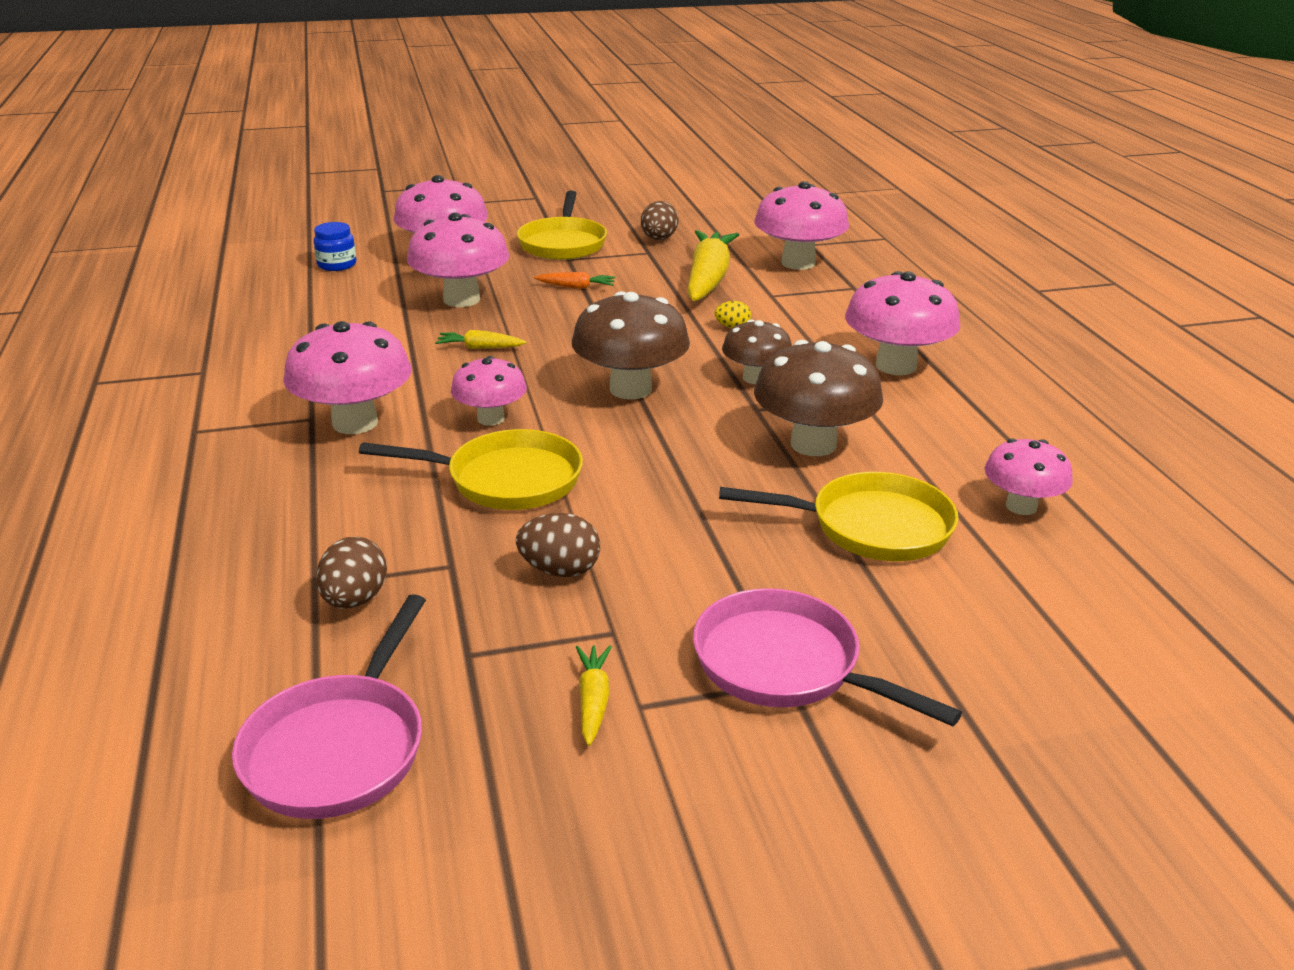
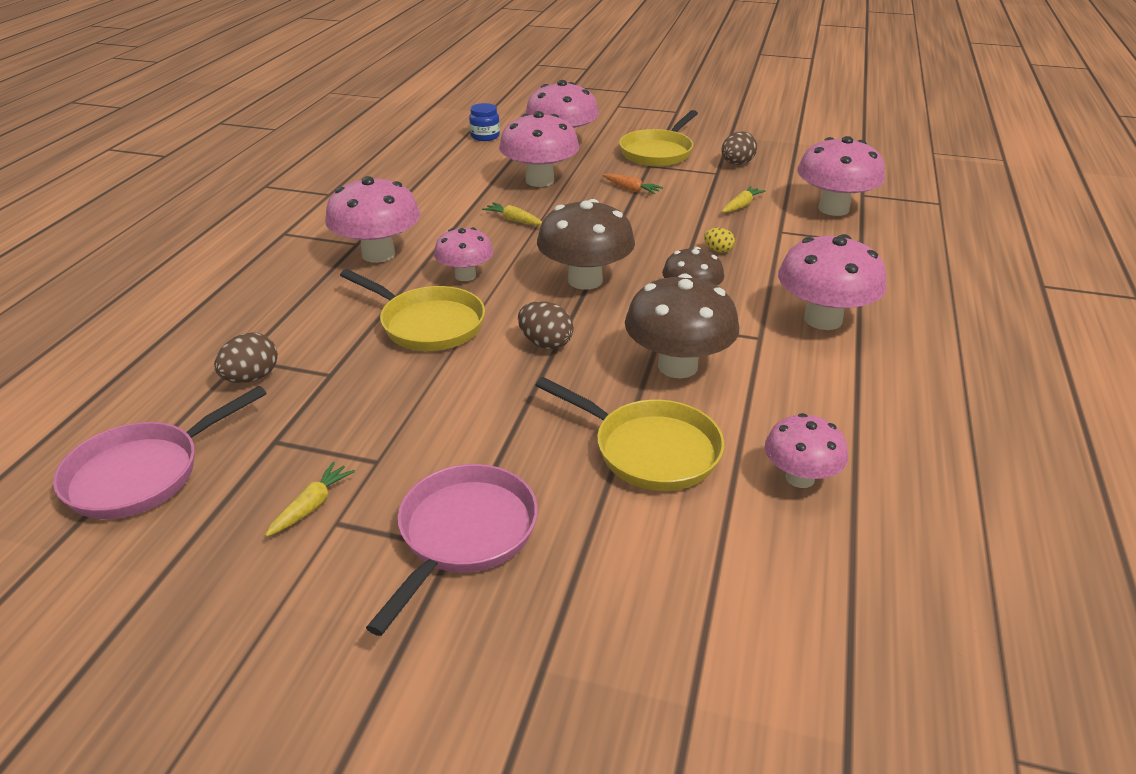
camera: 30 degrees right, 5 degrees up
(560, 570) = (391, 403): brown egg -> brown egg (545, 343)
(708, 279) = (741, 205): yellow carrot -> yellow carrot, size x0.44
(785, 665) = (464, 535): pink pan -> pink pan turned 45 degrees clockwise

